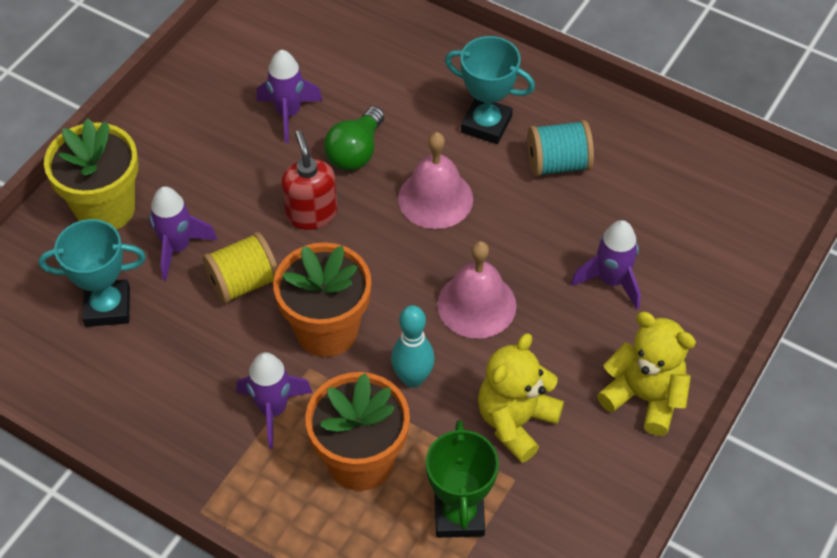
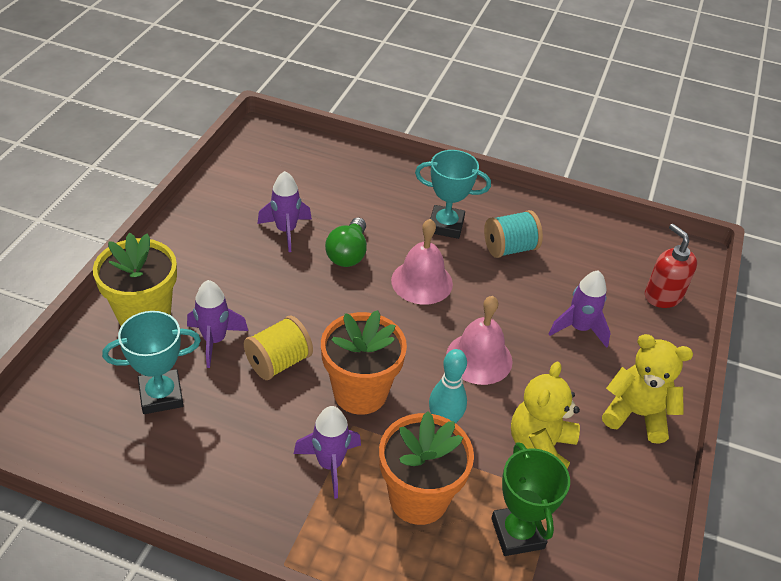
camera: 15 degrees left, 10 degrees down
(311, 213) = (323, 302): red soap dispenser -> red soap dispenser (662, 296)

